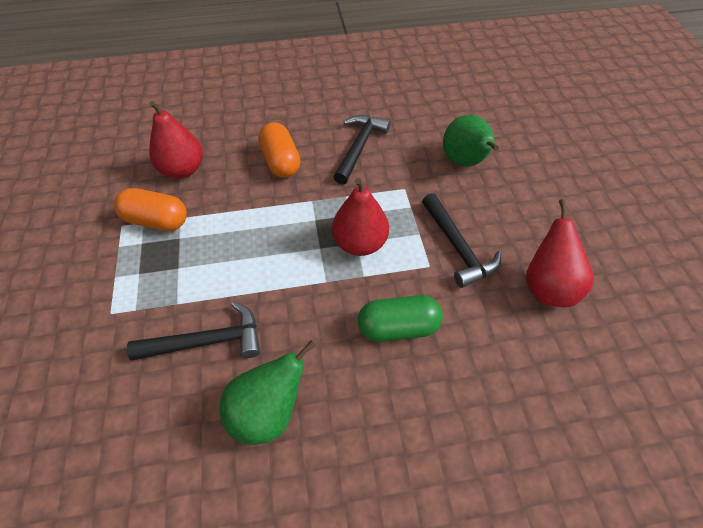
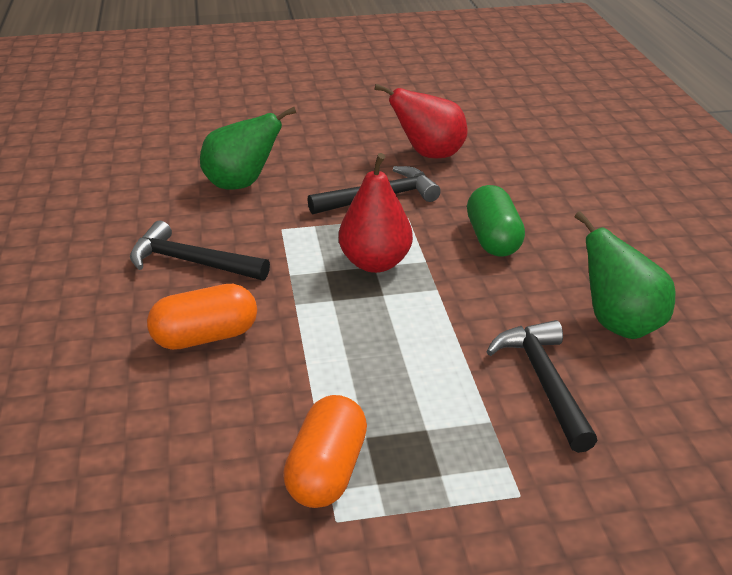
camera: 90 degrees left, 20 degrees down
(183, 170) = (201, 455): red pear -> none

